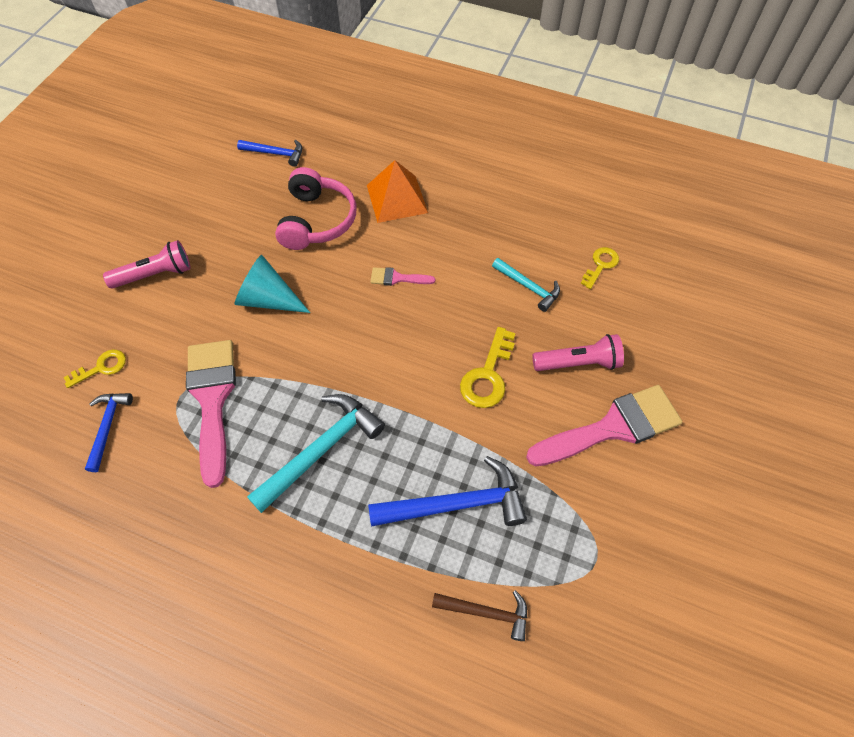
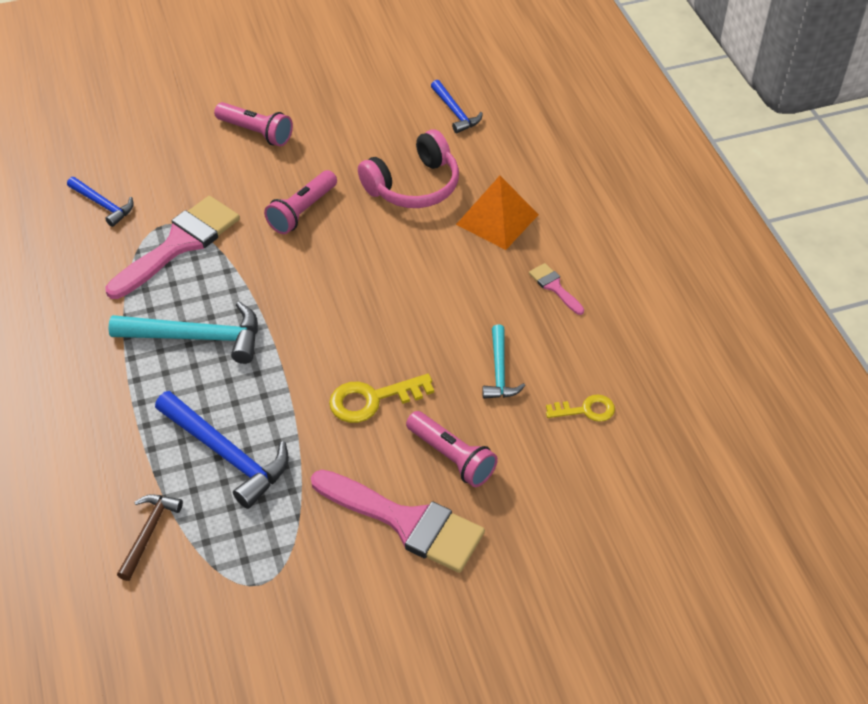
camera: 50 degrees right, 10 degrees down
(101, 367) = (147, 165): yellow key -> none
(107, 427) = (103, 205): blue hammer -> blue hammer turned 75 degrees clockwise
(268, 299) = (302, 211): turquoise cone -> pink flashlight
(397, 278) = (410, 276): pink brush -> pink brush (555, 287)
(486, 612) = (148, 533): brown hammer -> brown hammer turned 135 degrees counterclockwise

